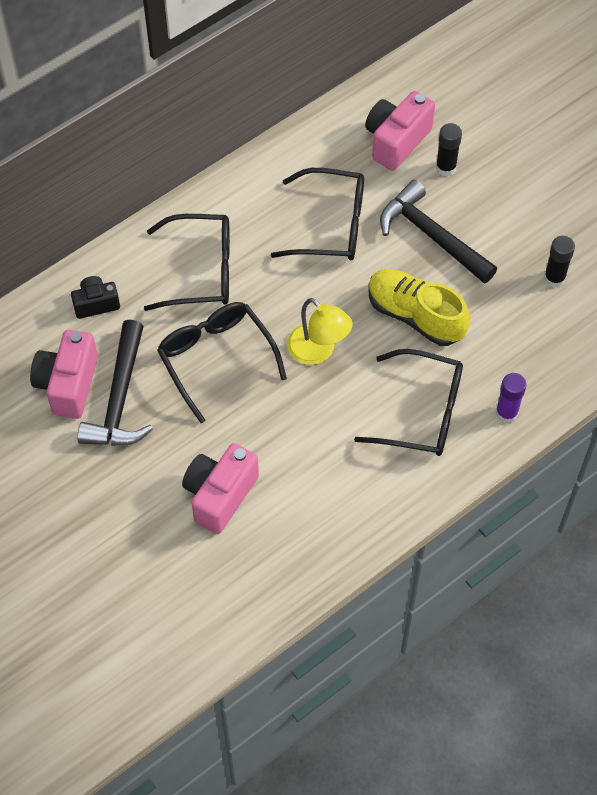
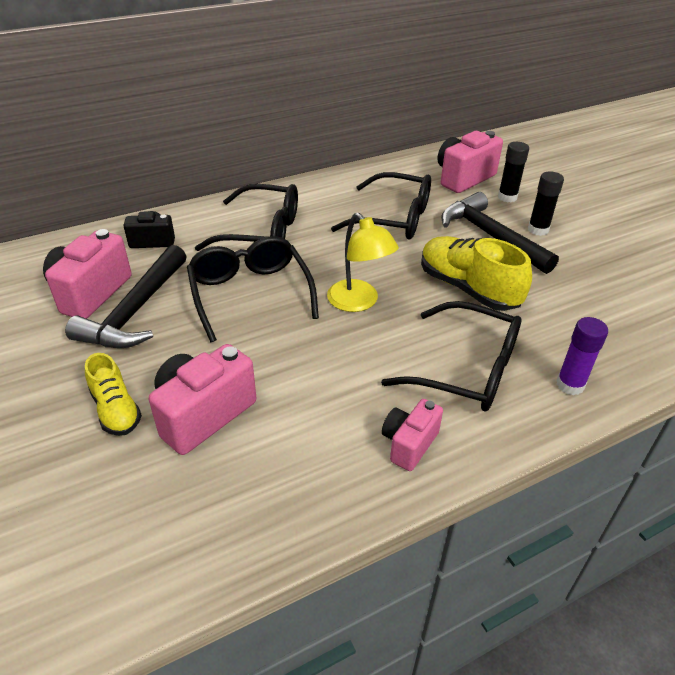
camera: 10 degrees right, 20 degrees down
(149, 504) = (116, 410): none -> yellow shoe
(384, 492) = (409, 444): none -> pink camera
(554, 278) = (618, 280): black glue stick -> black glue stick (538, 230)

